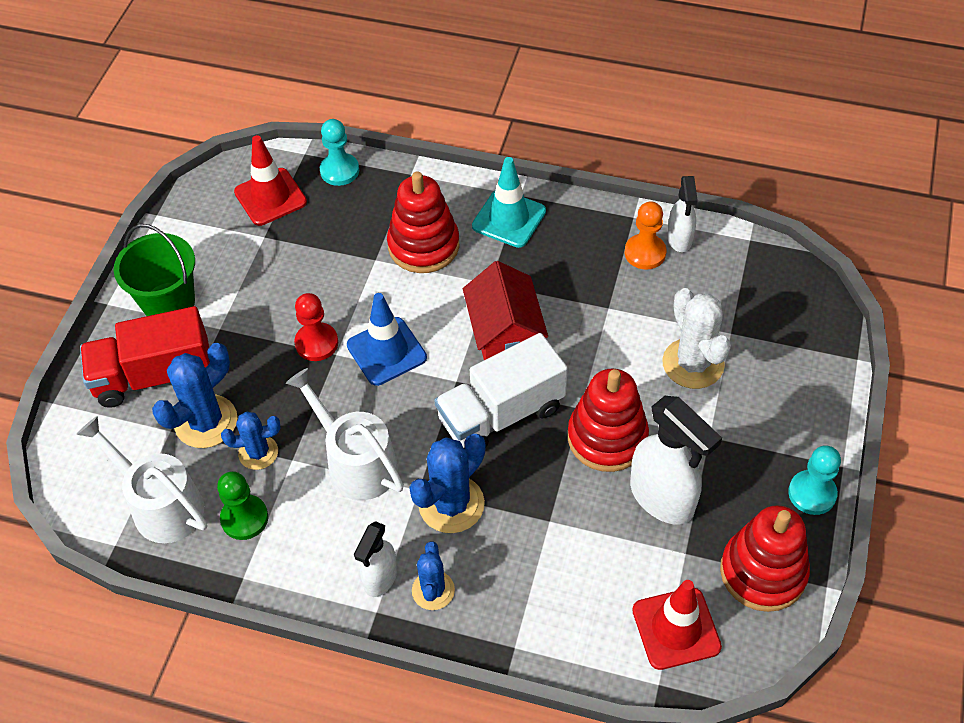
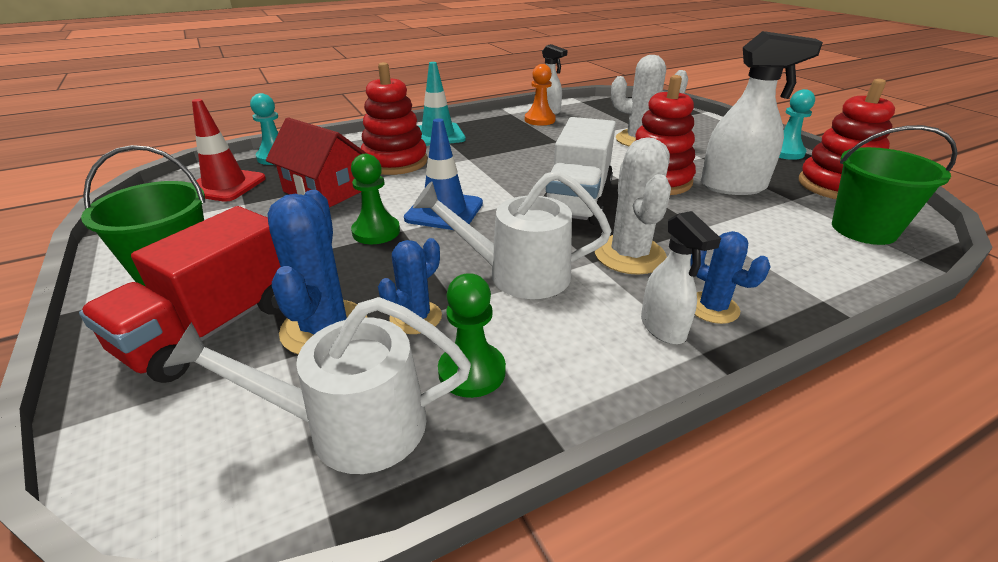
camera: 45 degrees left, 20 degrees down
(316, 343) = (376, 232): red pawn -> green pawn
(451, 504) = (629, 255): blue cactus -> white cactus
(505, 333) = (515, 171): red house -> red house (325, 190)
(676, 628) = (863, 229): red traffic cone -> green bucket

